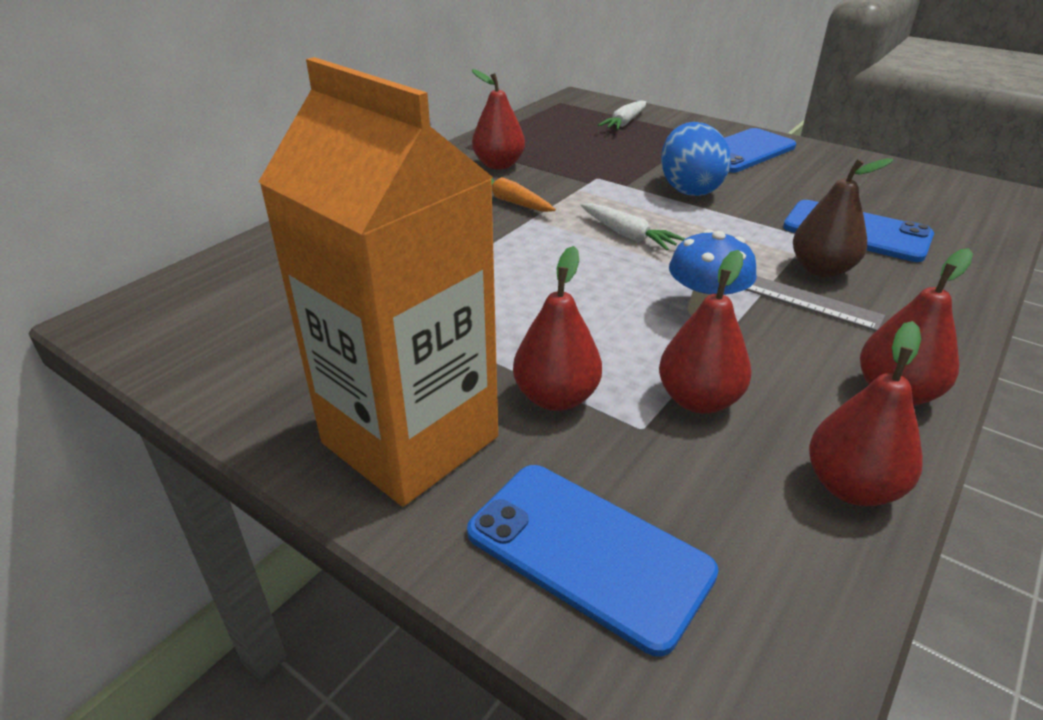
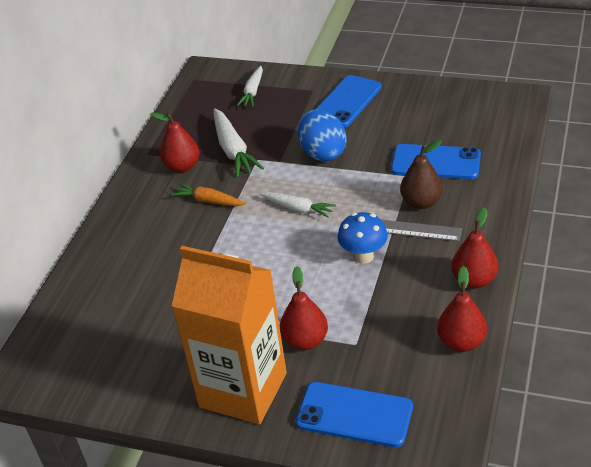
camera: 15 degrees left, 5 degrees up
(571, 164) = (233, 150): none -> white carrot
(698, 400) = (378, 317): red pear -> none

